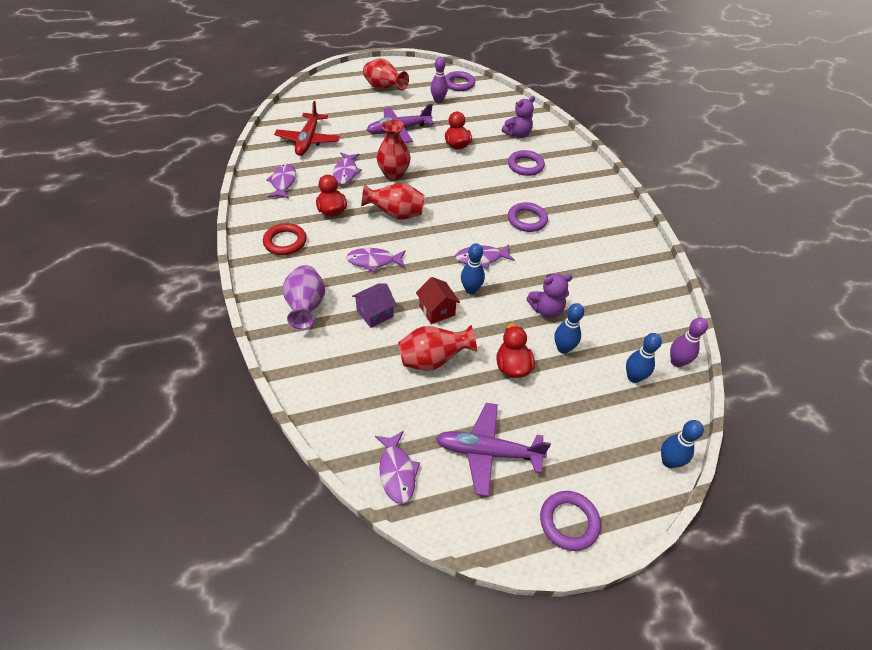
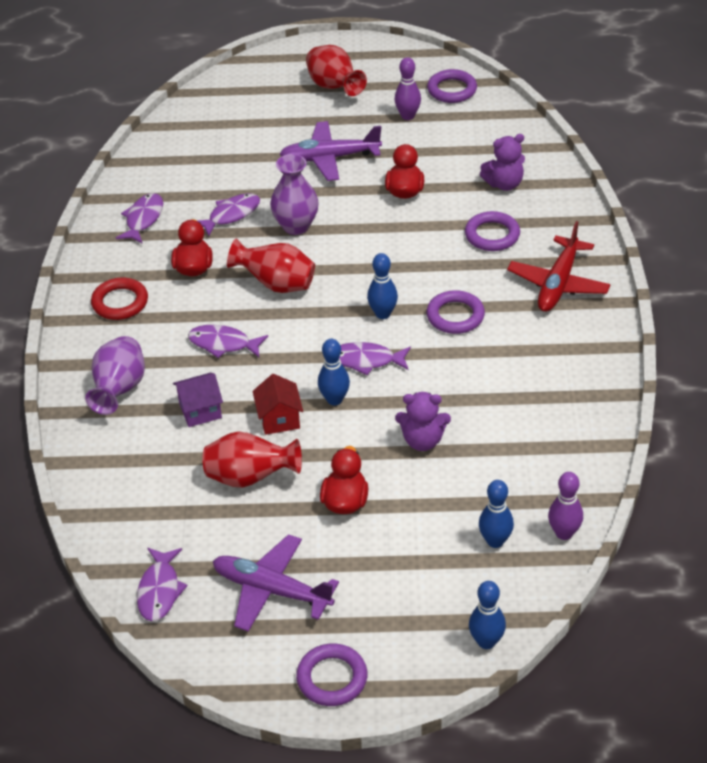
camera: 20 degrees right, 5 degrees down
(308, 140) = (196, 161): red plane -> red plane (558, 284)
(346, 172) = (231, 215): purple fish -> purple fish turned 150 degrees counterclockwise
(394, 174) = (296, 226): red vase -> purple vase
(563, 348) = (421, 491): blue bowling pin -> blue bowling pin (383, 314)

